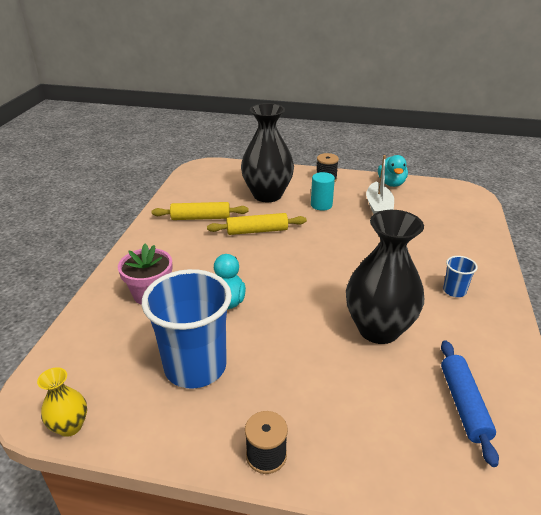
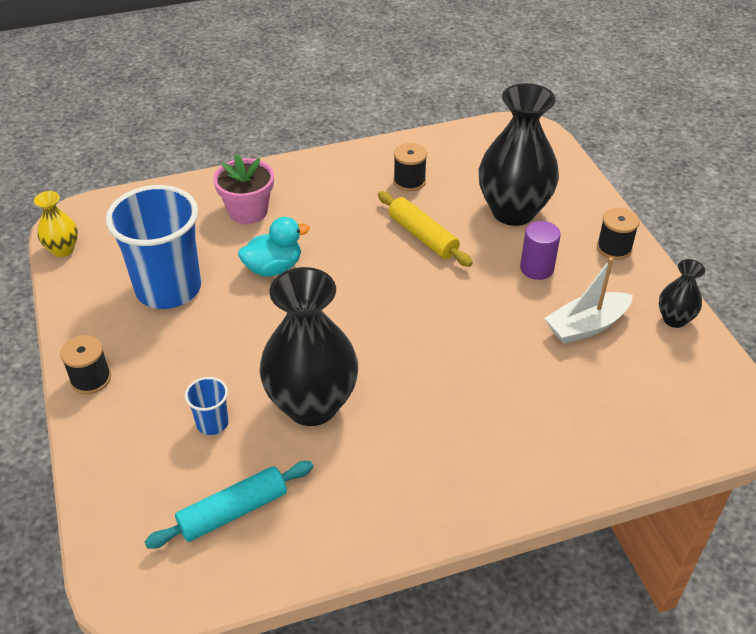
camera: 60 degrees right, 10 degrees up
(201, 218) = (409, 181): yellow rolling pin -> black spool
(321, 205) = (536, 268): turquoise cylinder -> purple cylinder
(391, 183) = (674, 319): turquoise duck -> black vase
(454, 291) = (441, 459): blue cup -> blue cup (212, 423)
(463, 404) = (233, 511): blue rolling pin -> turquoise rolling pin

